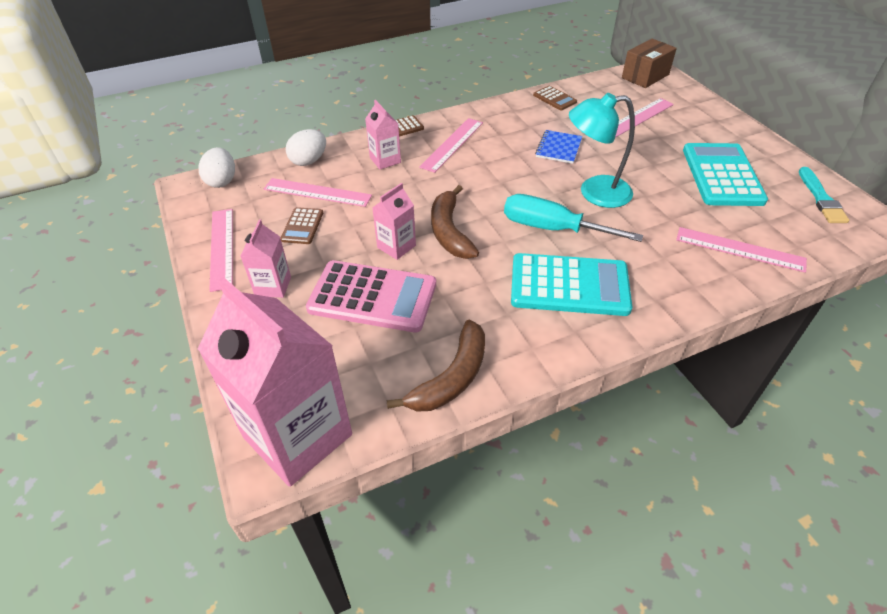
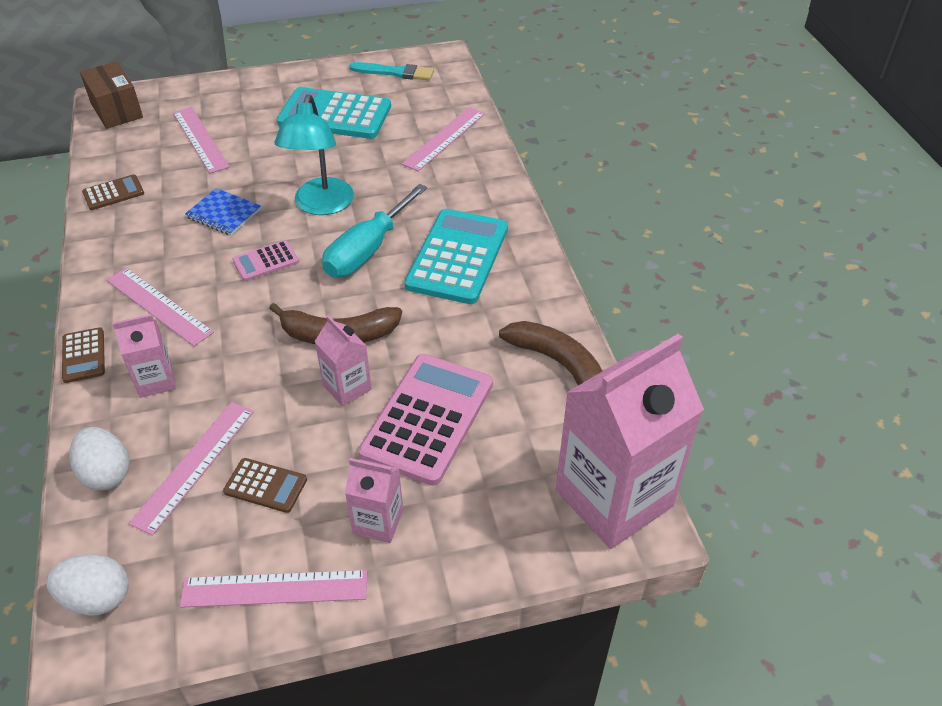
camera: 80 degrees left, 0 degrees up
(515, 179) = (265, 261): none -> pink calculator

